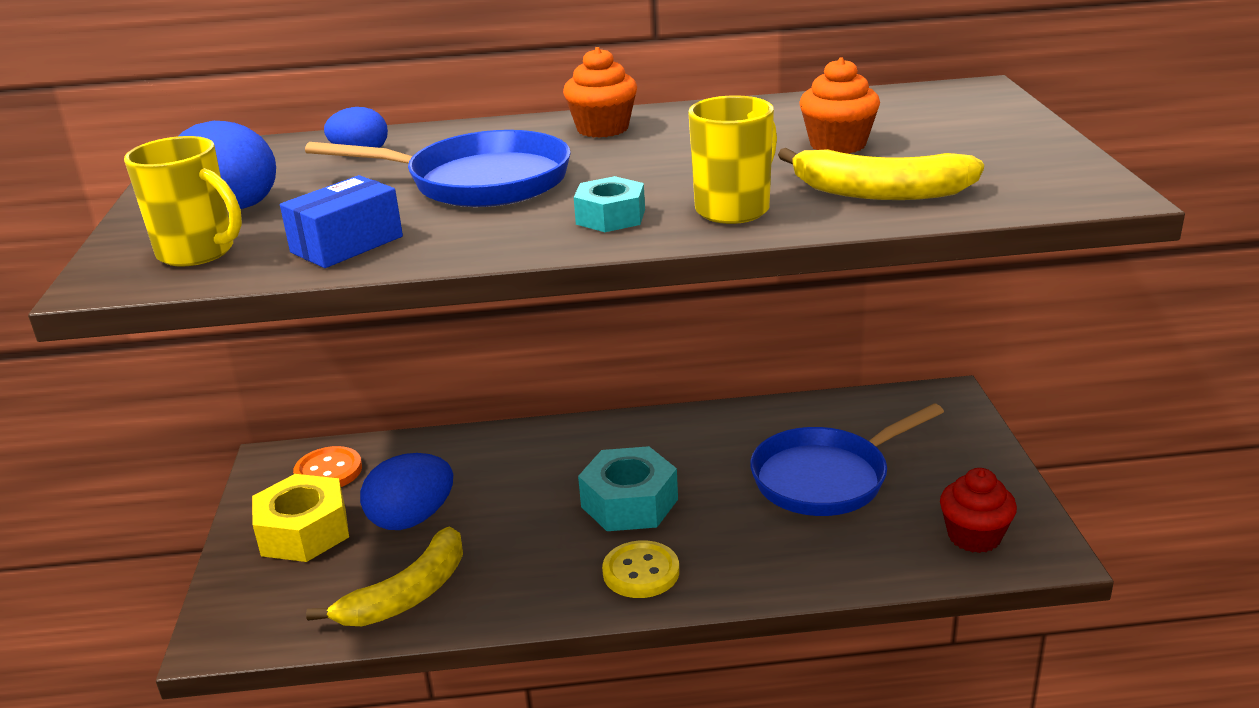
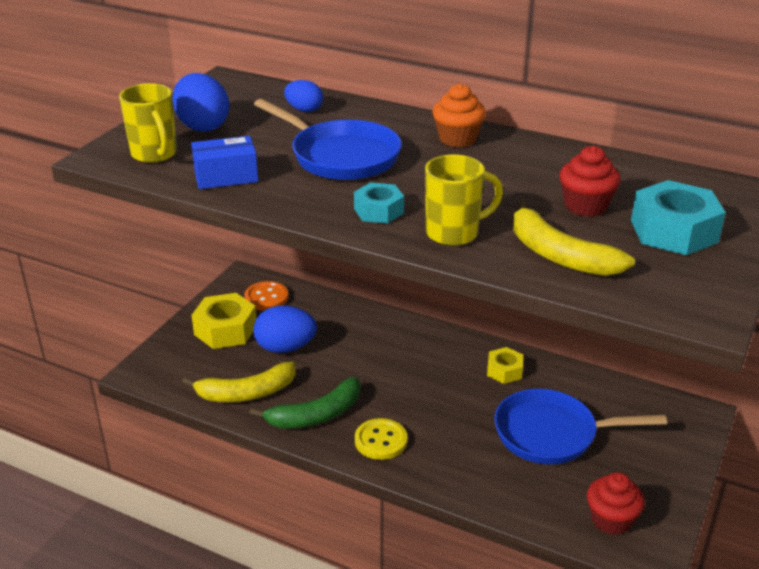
camera: 30 degrees right, 5 degrees up
(529, 579) = (316, 415): none -> green banana
(629, 503) = (413, 393): turquoise nut -> turquoise nut (674, 231)
(710, 436) = (504, 371): none -> yellow nut
(838, 145) = (585, 206): orange cupcake -> red cupcake

